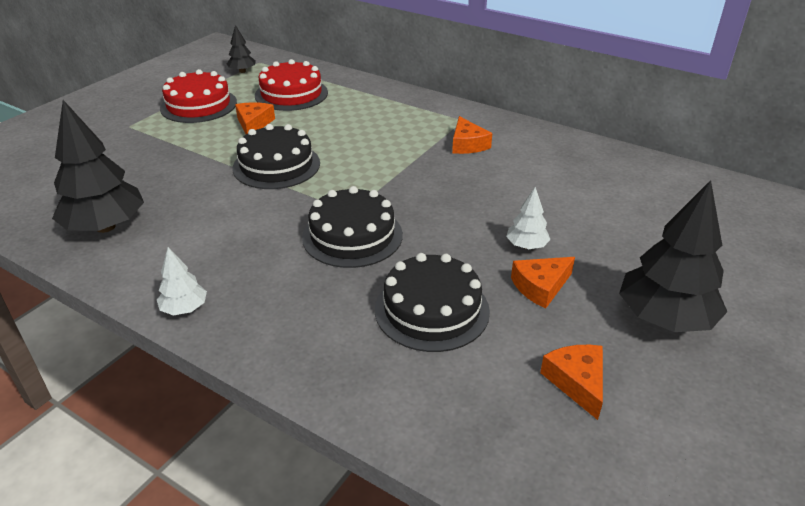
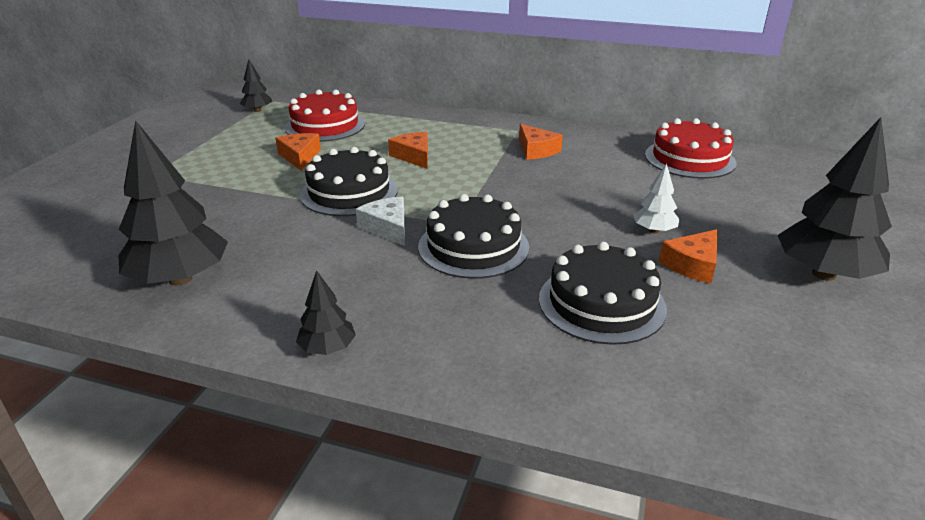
camera: 15 degrees left, 5 degrees down
(185, 309) = (328, 348): white tree -> black tree
(198, 105) = (225, 146): red cake -> red cake (689, 159)
(290, 205) = (387, 228): none -> white cheese
(577, 382) = (787, 345): orange cheese -> orange cheese (413, 156)

